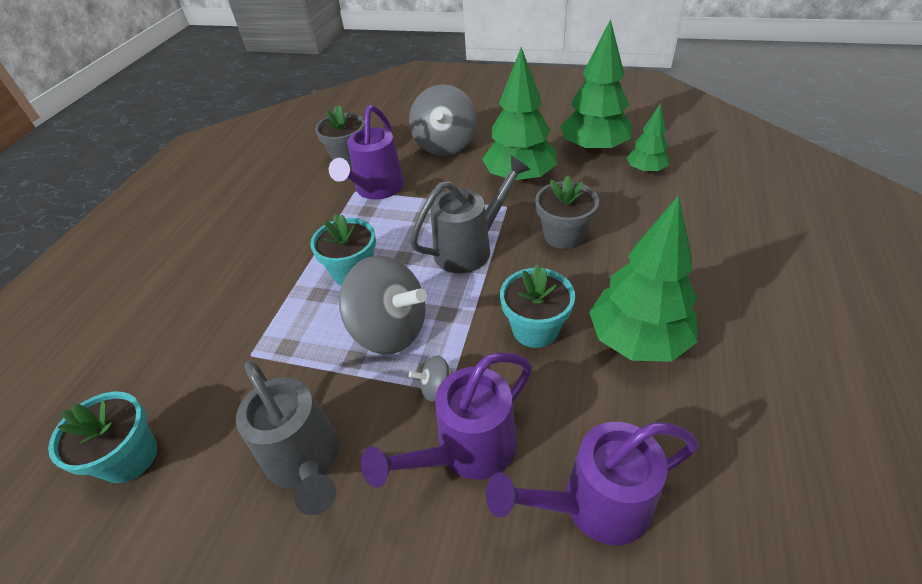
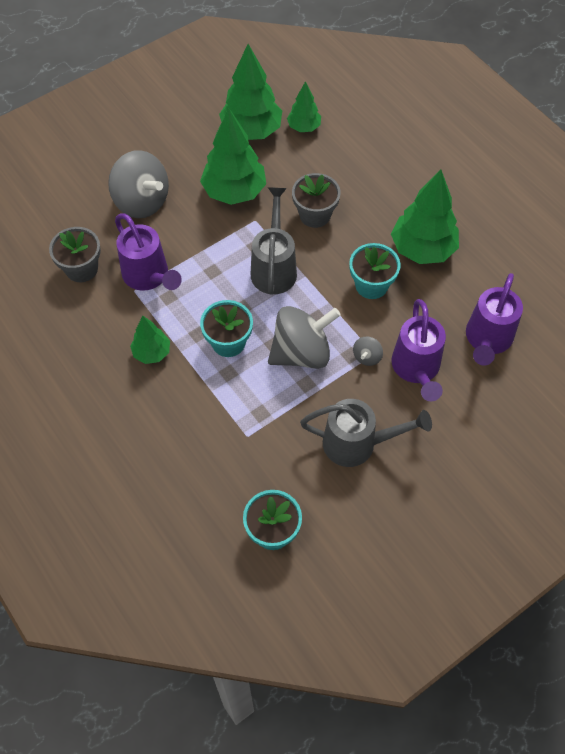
camera: 55 degrees left, 15 degrees up
(299, 236) = (152, 353): none -> green tree

